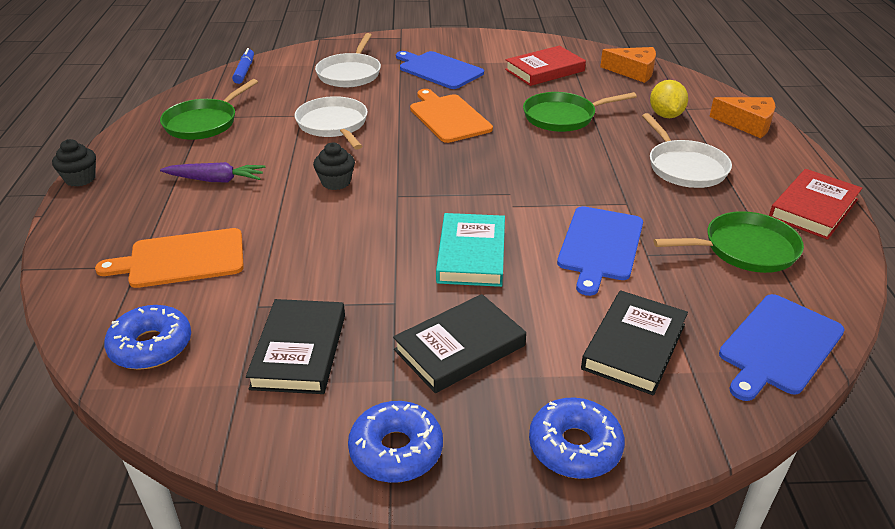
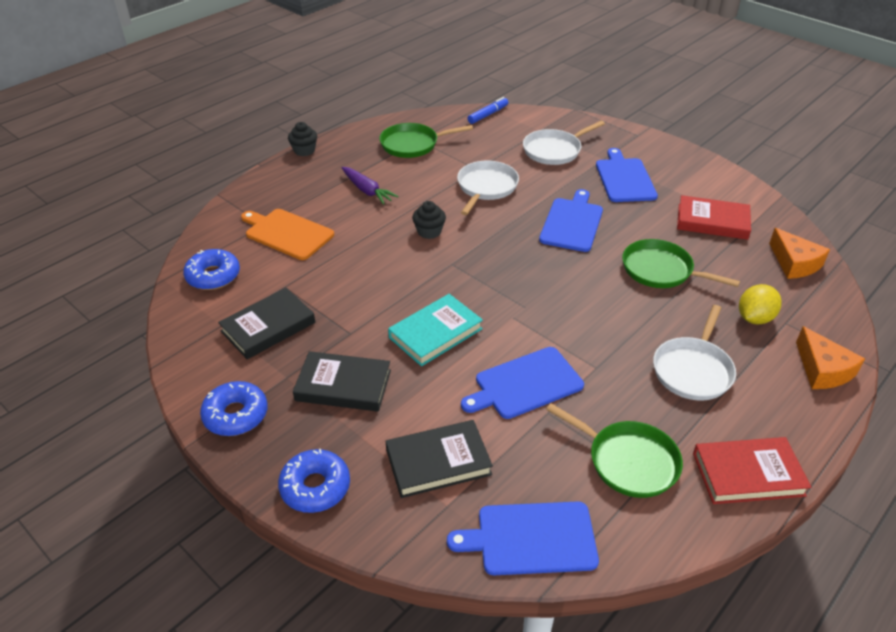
camera: 45 degrees right, 5 degrees up
(448, 117) = (572, 223): orange cutting board -> blue cutting board

